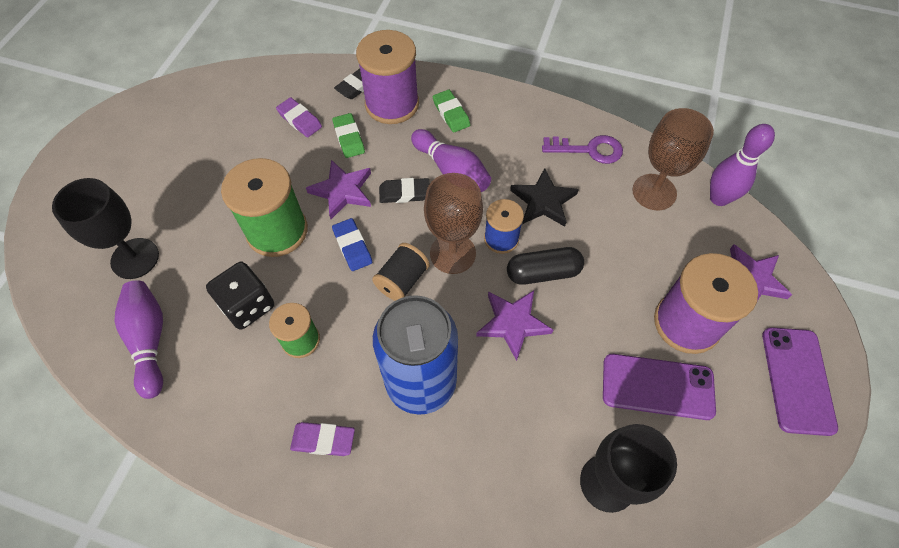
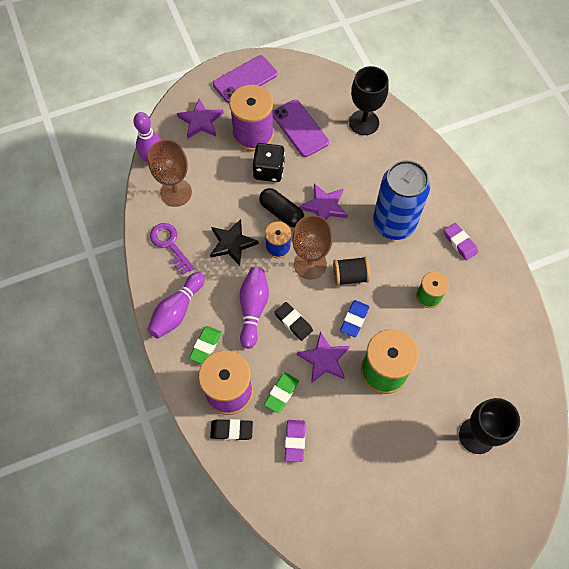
camera: 130 degrees left, 5 degrees up
(150, 341) = (504, 371): purple bowling pin -> purple bowling pin (177, 311)
(248, 305) = (438, 341): black dice -> black dice (269, 170)

